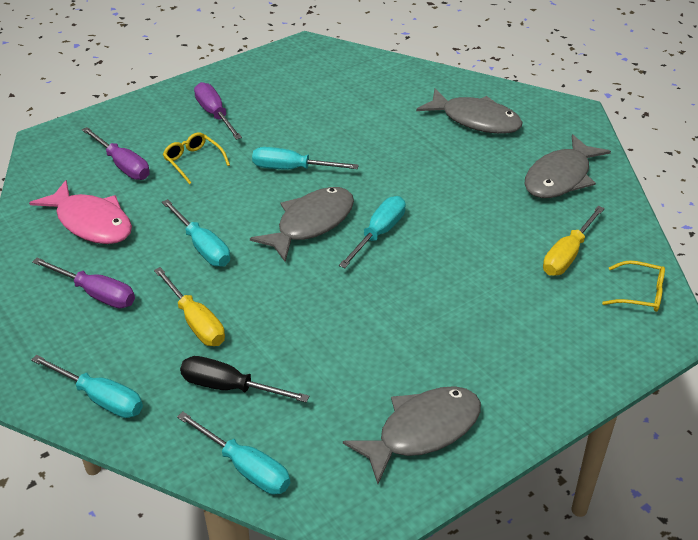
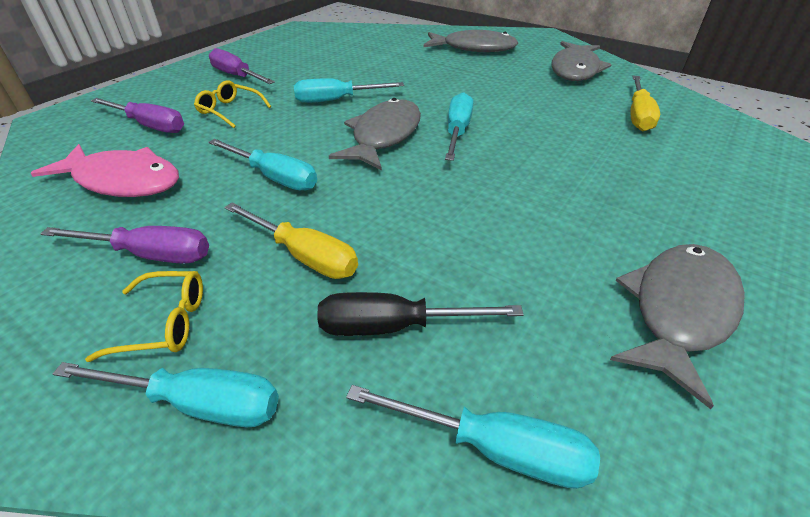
camera: 20 degrees left, 0 degrees up
(641, 294) = (729, 130): yellow glasses -> yellow glasses (166, 323)

